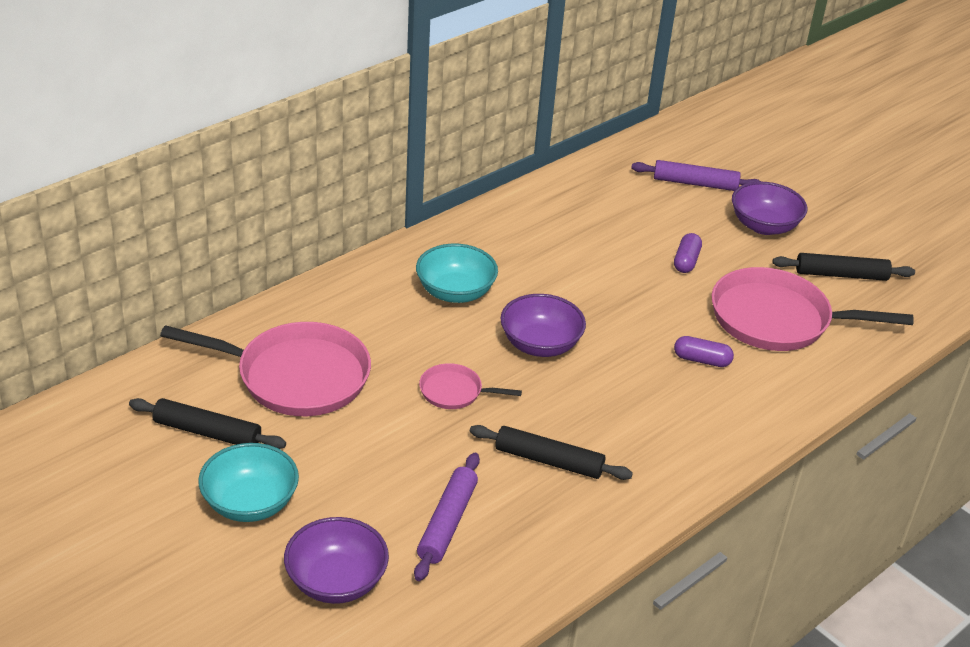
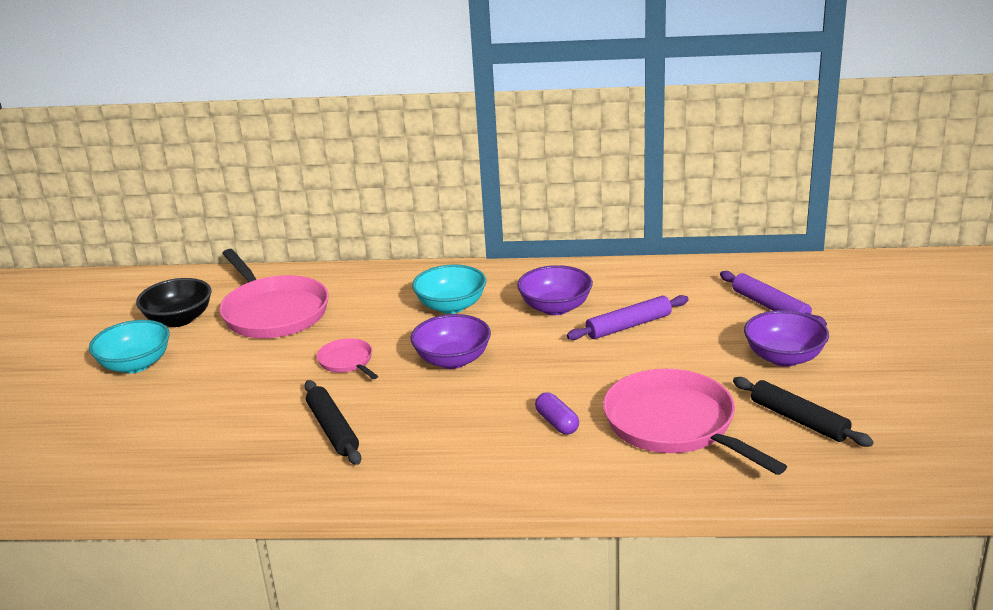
camera: 50 degrees right, 10 degrees down
(207, 432) = (179, 319): black rolling pin -> black bowl
(336, 581) = (102, 427): purple bowl -> purple bowl (555, 307)
(447, 523) = (211, 431): purple rolling pin -> purple rolling pin (628, 326)
(686, 261) = (664, 354): purple capsule -> none

